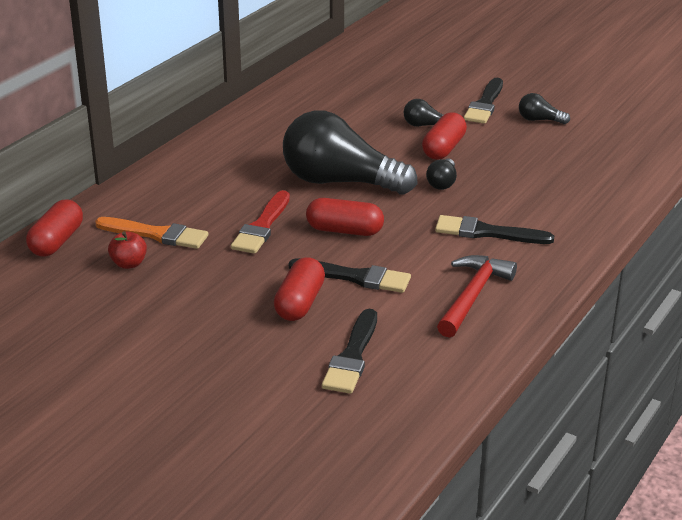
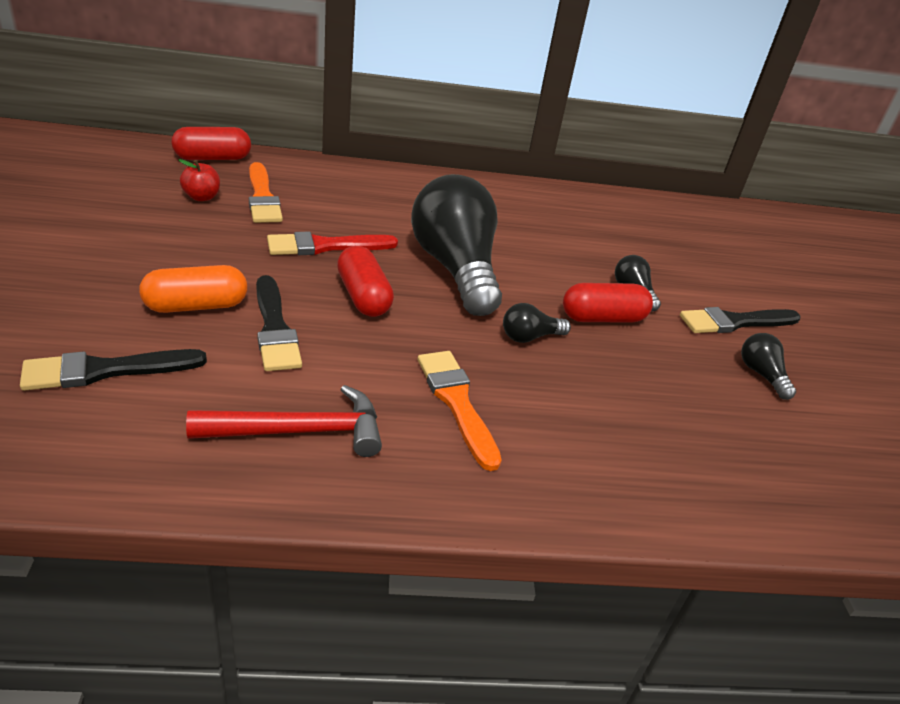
camera: 50 degrees right, 5 degrees up
(299, 303) = (196, 306): red capsule -> orange capsule
(487, 232) = (456, 402): black brush -> orange brush

